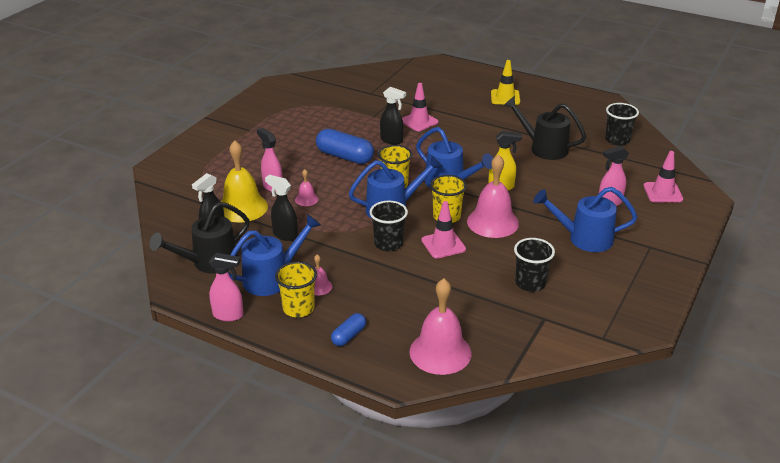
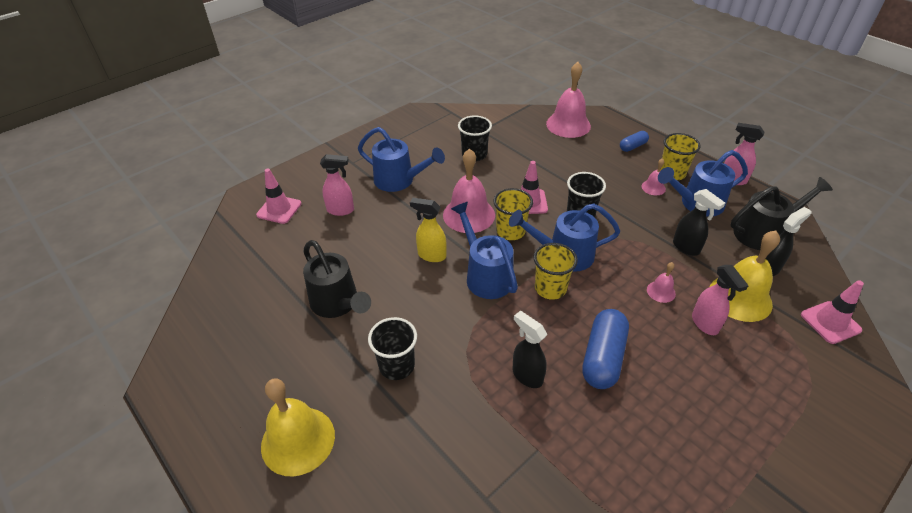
camera: 160 degrees left, 10 degrees up
(345, 157) = (603, 357): blue capsule -> blue capsule turned 60 degrees clockwise
(419, 121) = (469, 412): pink traffic cone -> pink traffic cone (830, 322)
(505, 97) = (298, 440): yellow traffic cone -> yellow bell
(617, 140) = (240, 293): black cup -> black cup (397, 366)

